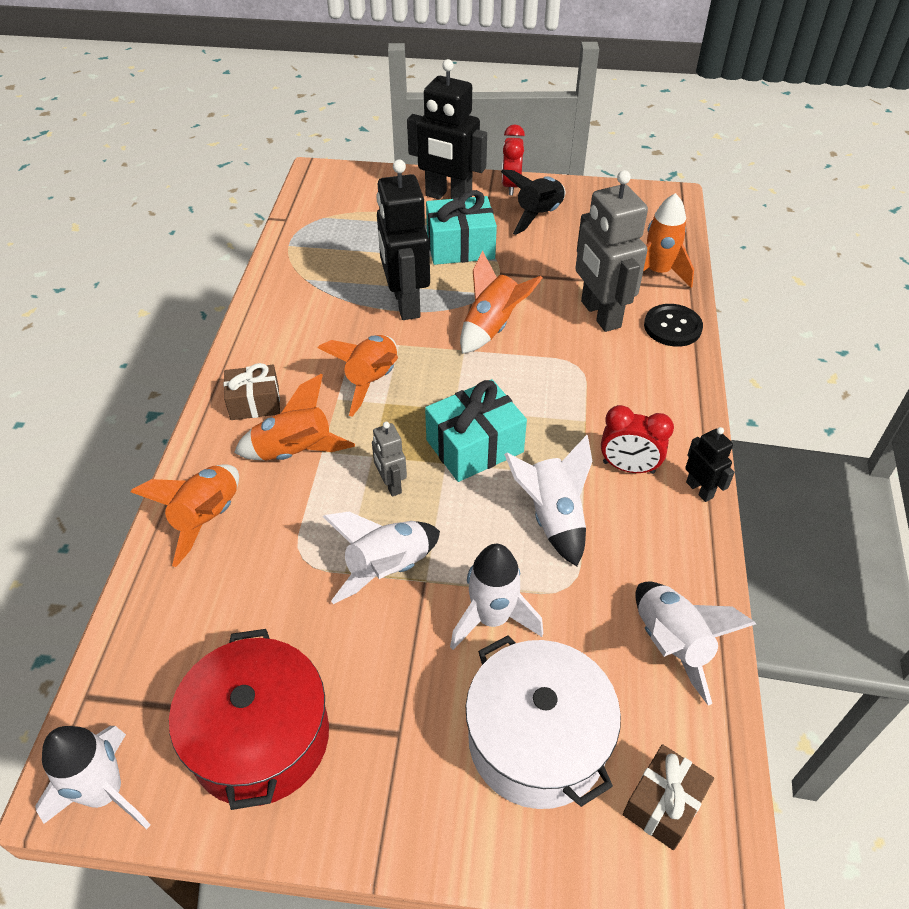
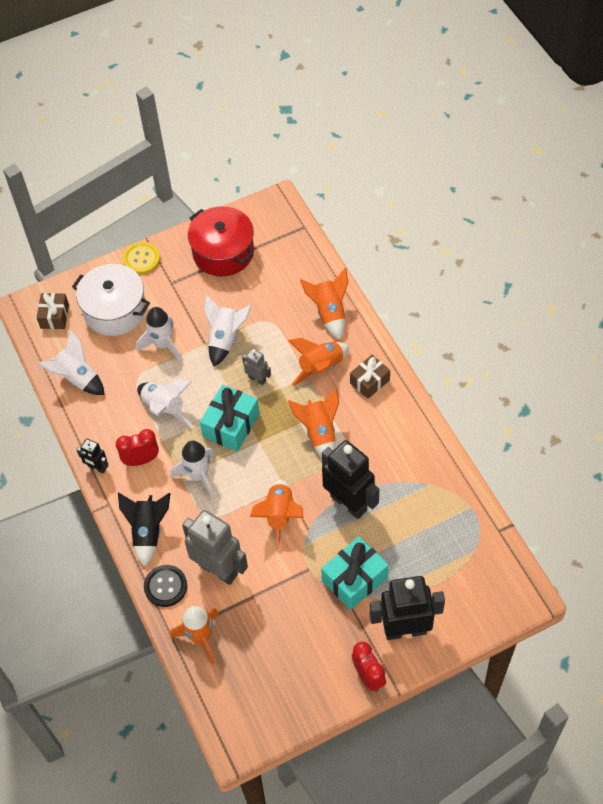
camera: 150 degrees right, 10 degrees up
(105, 792) = (263, 208): white rocket -> white rocket (199, 476)
(417, 831) = (141, 259): none -> yellow button
(538, 216) = (323, 651): black rocket -> black rocket (148, 531)

